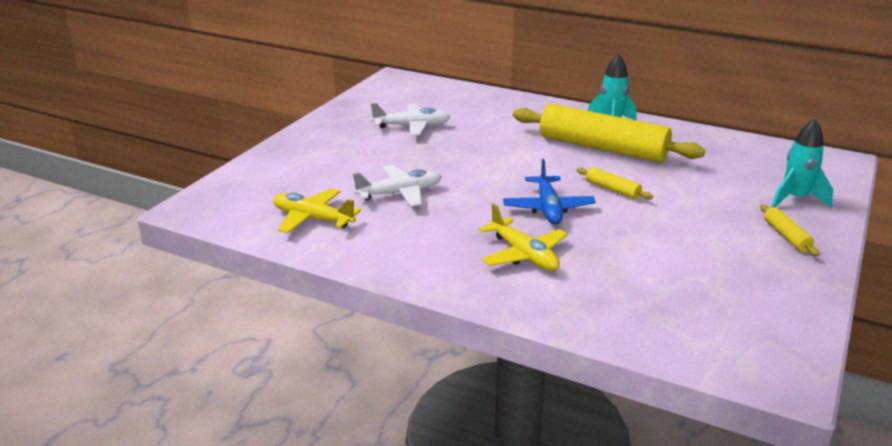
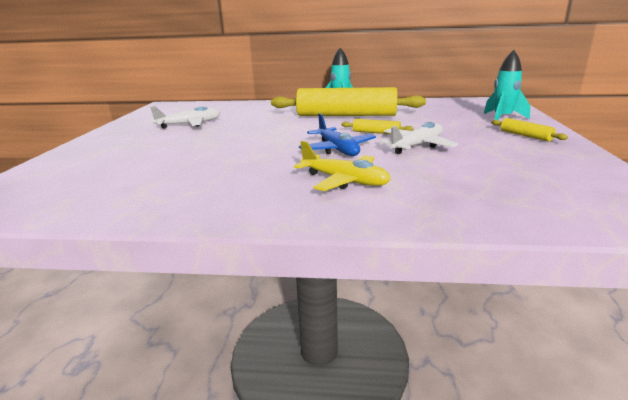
camera: 20 degrees left, 5 degrees down
(312, 219) = (114, 193): yellow plane -> none
(400, 193) = (199, 161): white plane -> white plane (417, 146)

